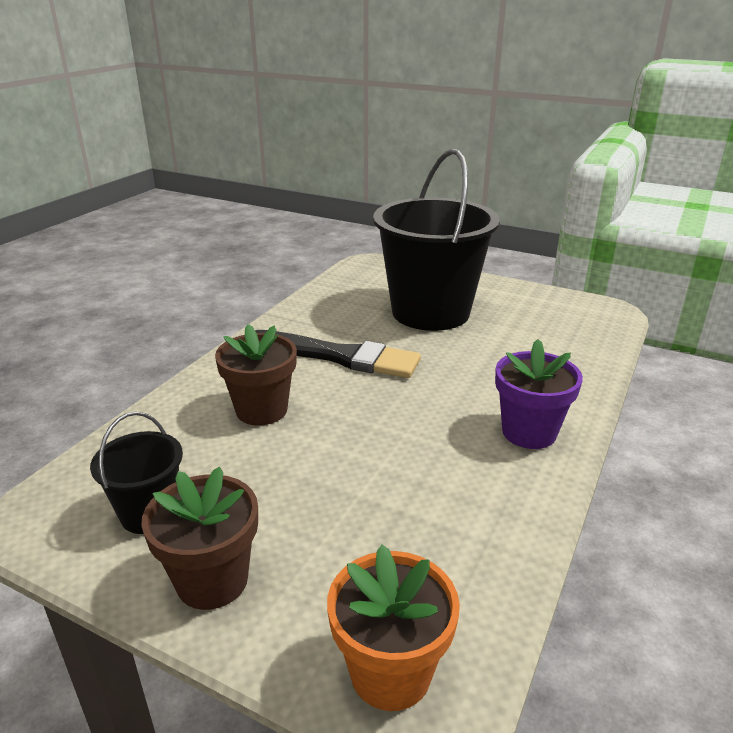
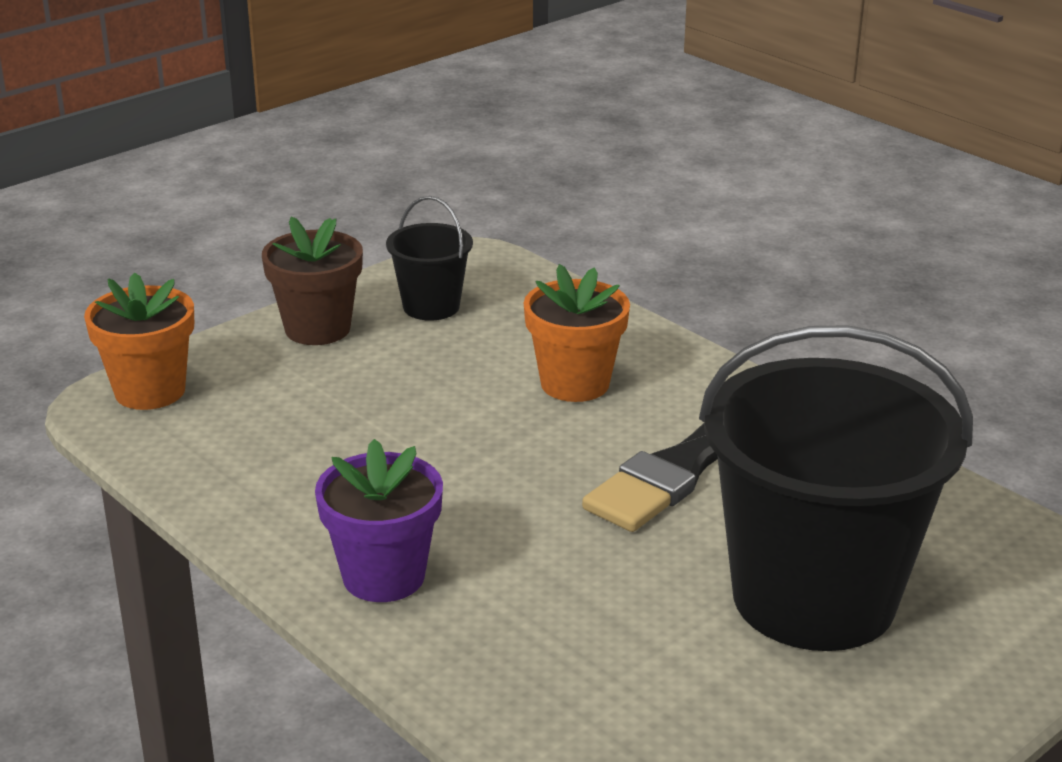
camera: 110 degrees right, 0 degrees up
(262, 410) = (575, 383): brown flower pot -> orange flower pot

